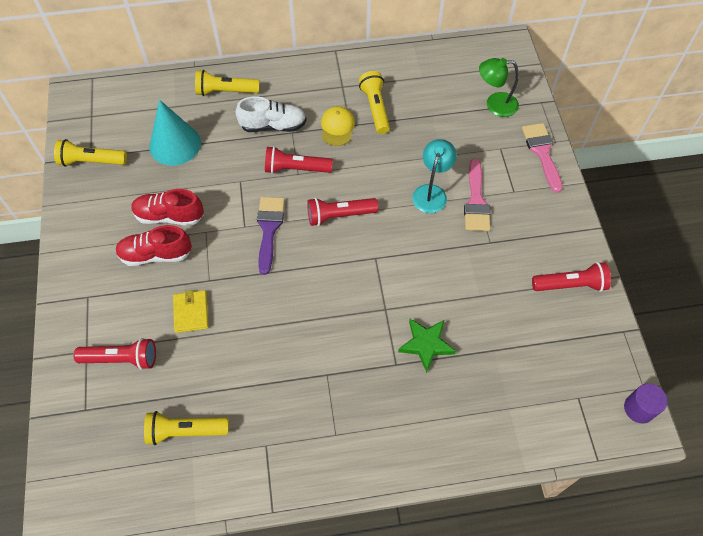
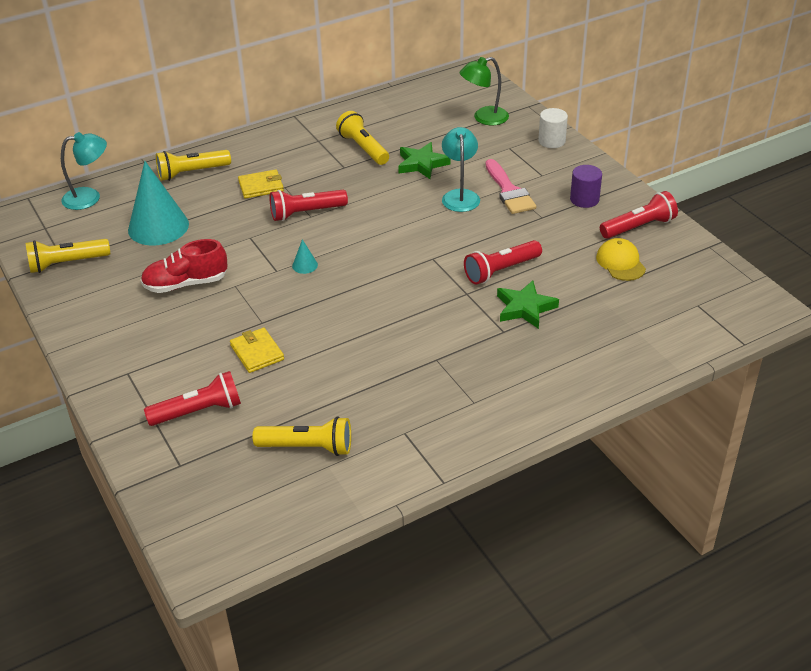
camera: 20 degrees left, 20 degrees down
(137, 93) = (89, 197): none -> turquoise lamp
(156, 254) = (188, 318): red shoe -> none
(185, 431) = (308, 447): yellow flashlight -> yellow flashlight turned 150 degrees counterclockwise
(269, 229) = (305, 265): purple brush -> turquoise cone
(273, 125) = (261, 186): white shoe -> yellow wallet
(337, 127) = (332, 171): yellow cap -> yellow cap (620, 262)
(339, 215) = (374, 236): red flashlight -> red flashlight (501, 270)
(416, 143) = (422, 164): none -> green star
(542, 152) = (551, 141): pink brush -> white cylinder
(639, 408) = (758, 296): purple cylinder -> purple cylinder (584, 199)

